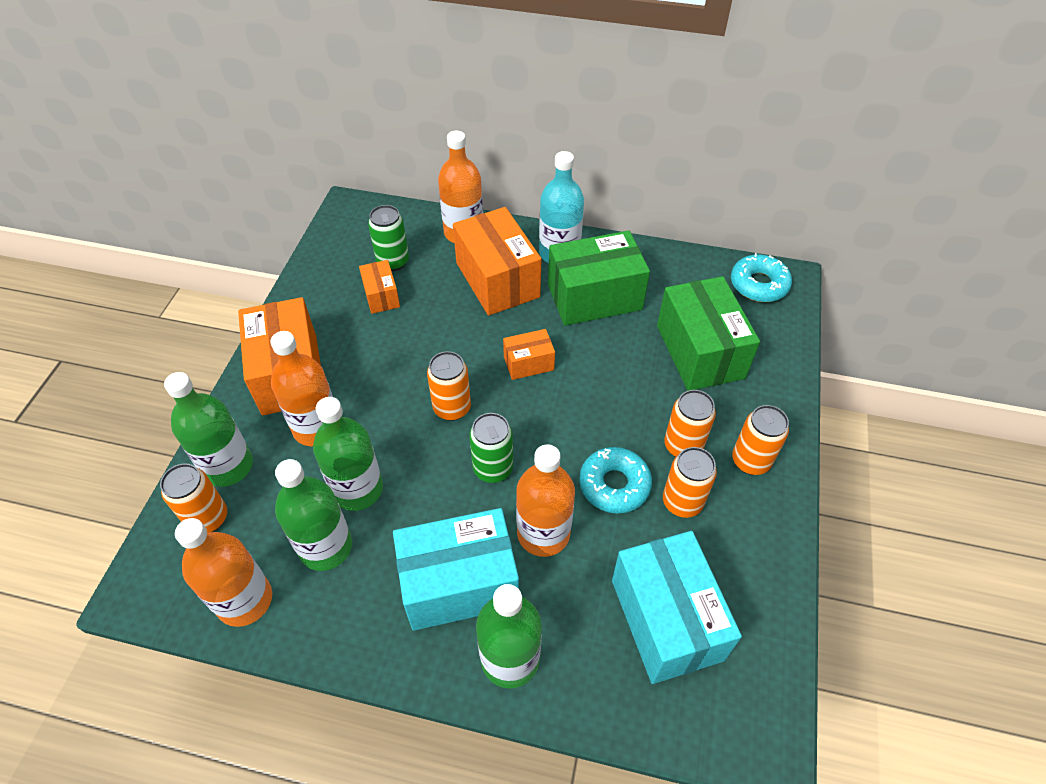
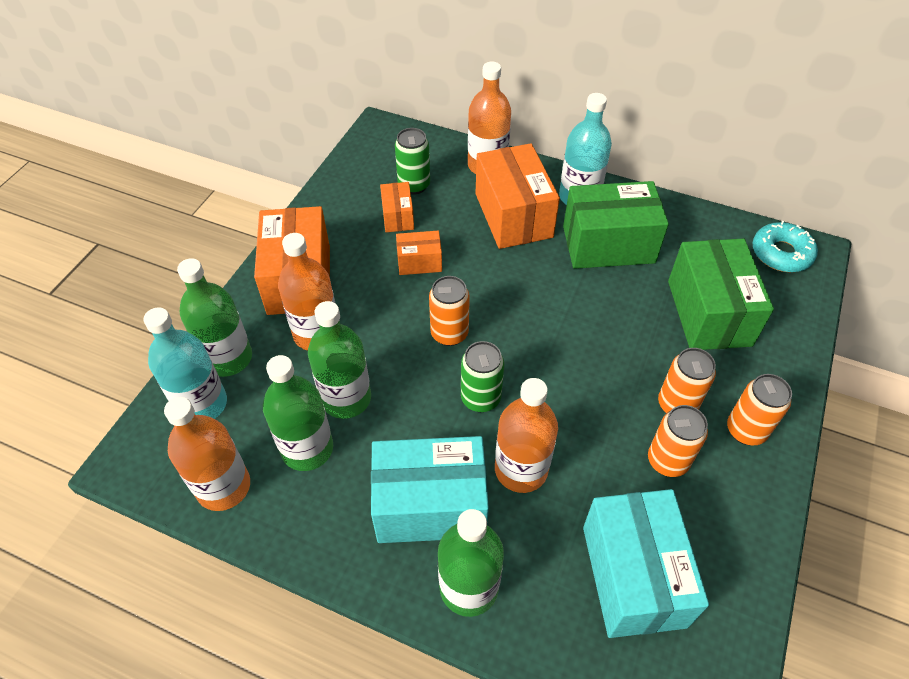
camera: 10 degrees right, 0 degrees up
(208, 518) = (202, 404): orange can -> turquoise bottle
(528, 363) = (532, 300): orange box -> orange box (419, 262)
(614, 485) = (600, 433): turquoise donut -> none

